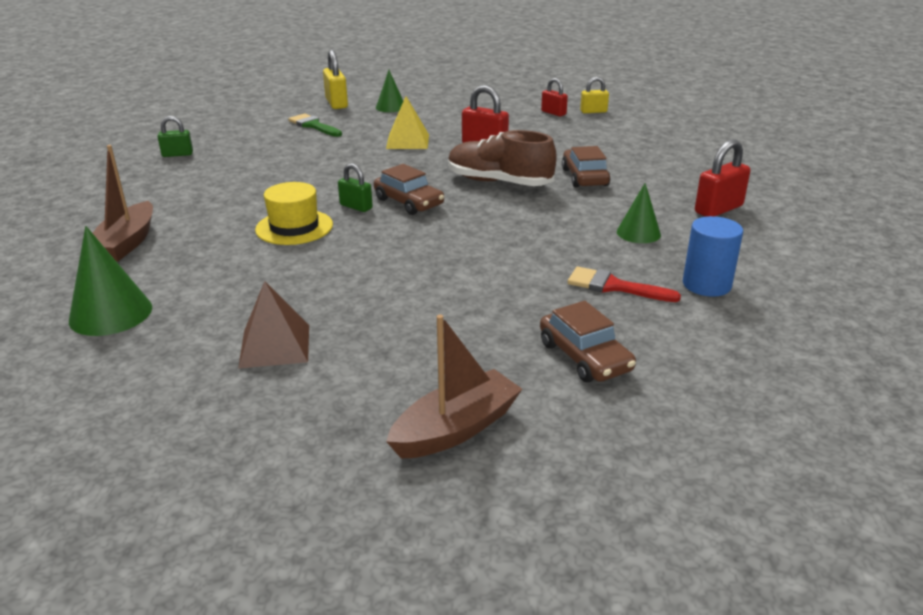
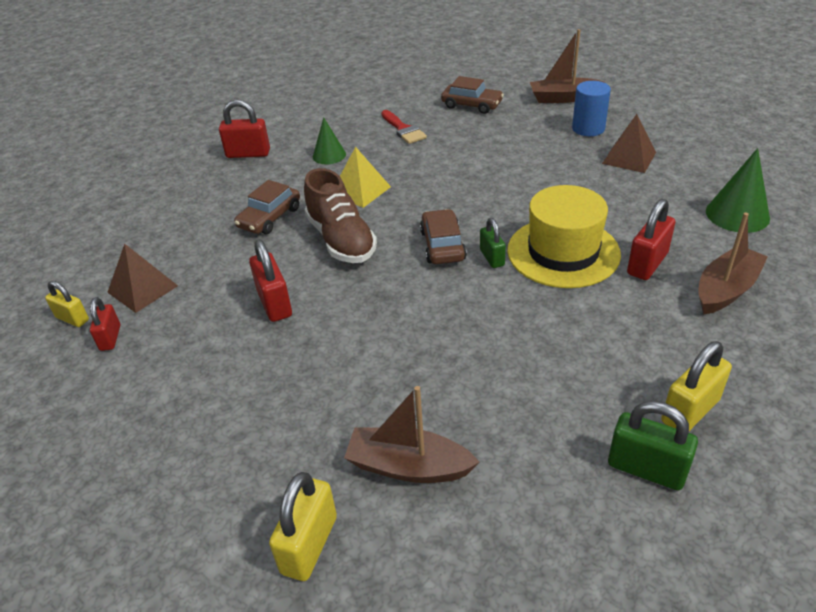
camera: 140 degrees left, 10 degrees up
(153, 178) = (690, 411): none -> yellow padlock
(177, 154) = (646, 469): green padlock -> green padlock, size x1.56
(208, 241) = (647, 264): none -> red padlock
(294, 227) = (563, 252): yellow hat -> yellow hat, size x1.50
(313, 125) = (408, 466): green brush -> brown boat
(390, 107) = (252, 474): green cone -> none
(407, 141) = (337, 353): yellow pyramid -> yellow pyramid (360, 190)
(584, 128) = (142, 289): none -> brown pyramid
(585, 357) = (472, 105): brown car -> brown car turned 105 degrees clockwise
(706, 284) = (356, 115): blue cylinder -> blue cylinder (588, 128)

